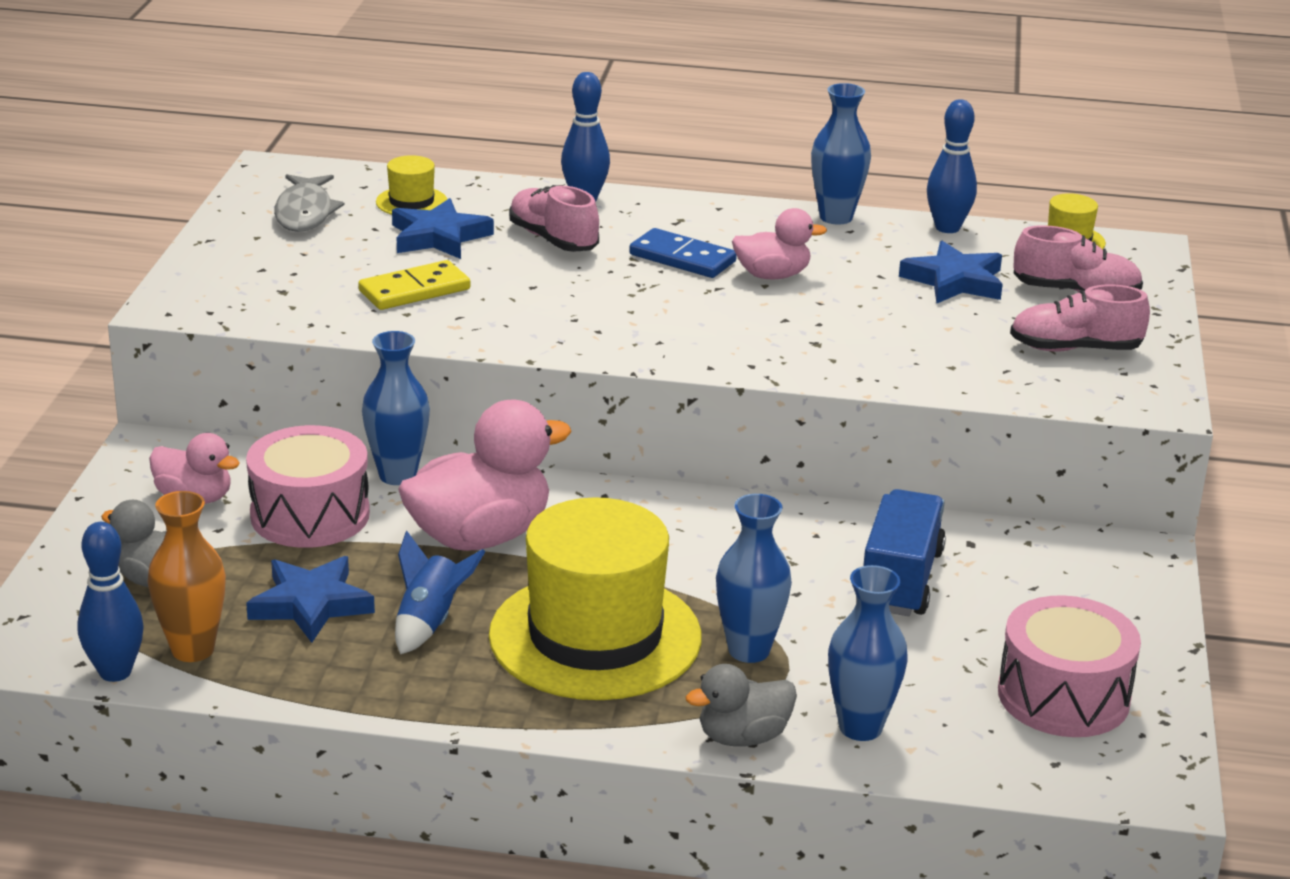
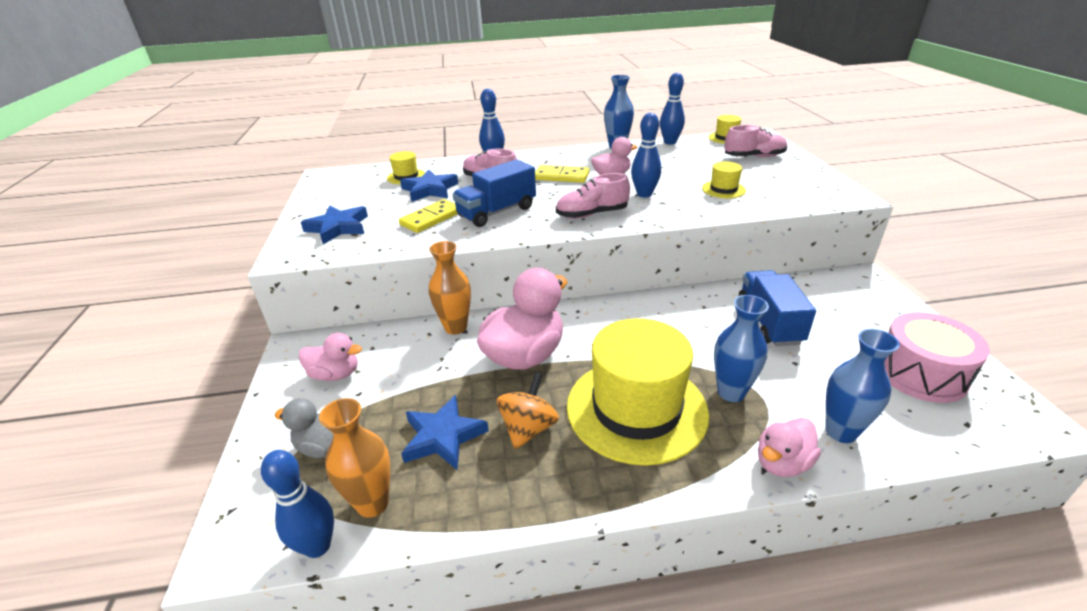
camera: 15 degrees left, 5 degrees up
(305, 213) = (350, 192): grey fish -> none
(310, 515) = (414, 367): pink drum -> none
(397, 475) = (456, 327): blue vase -> orange vase
(430, 622) = (528, 428): blue rocket -> orange spinning top
(526, 301) = (497, 212): none -> blue truck
(682, 258) = (561, 176): blue domino -> yellow domino
(743, 737) = (782, 463): grey duck -> pink duck
(798, 322) = (644, 194): none -> blue bowling pin
(946, 342) = (723, 189): none -> yellow hat
(955, 281) = (697, 162): blue star -> blue star (338, 227)
(1075, 349) = (784, 180): pink shoe -> pink shoe (592, 214)

